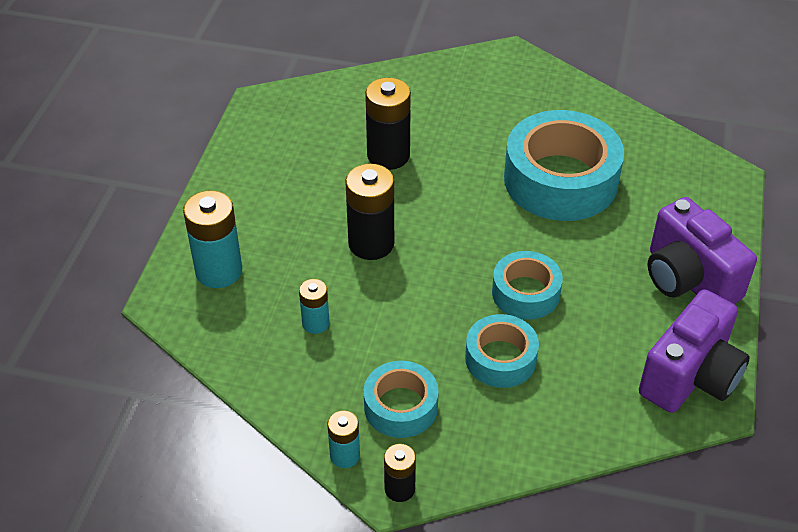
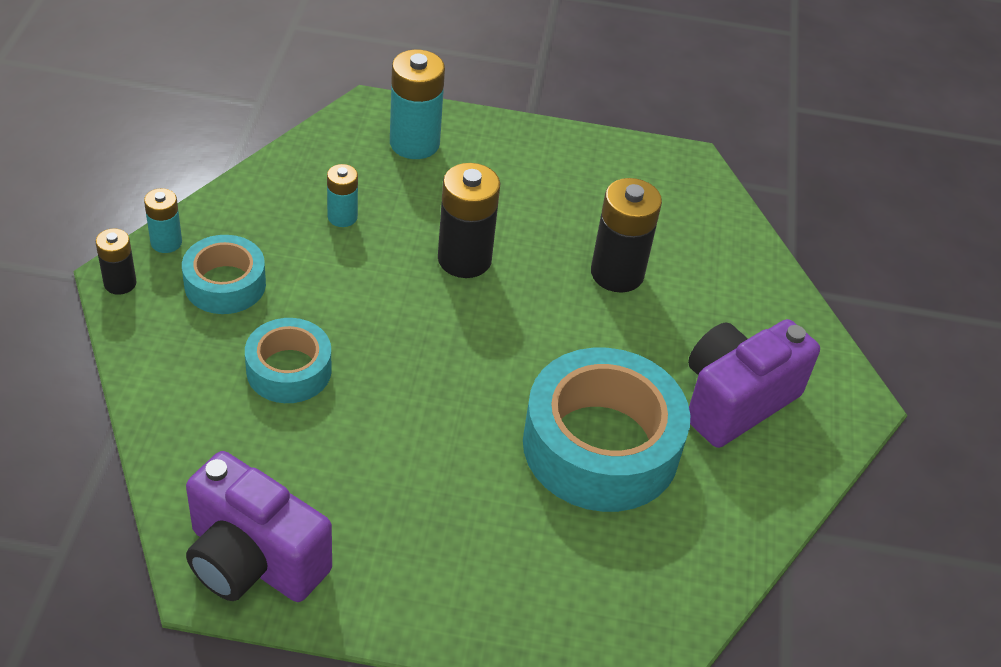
camera: 80 degrees right, 0 degrees up
(525, 293) = (392, 398): turquoise tape -> none
(688, 279) = (423, 577): purple camera -> purple camera (735, 400)

